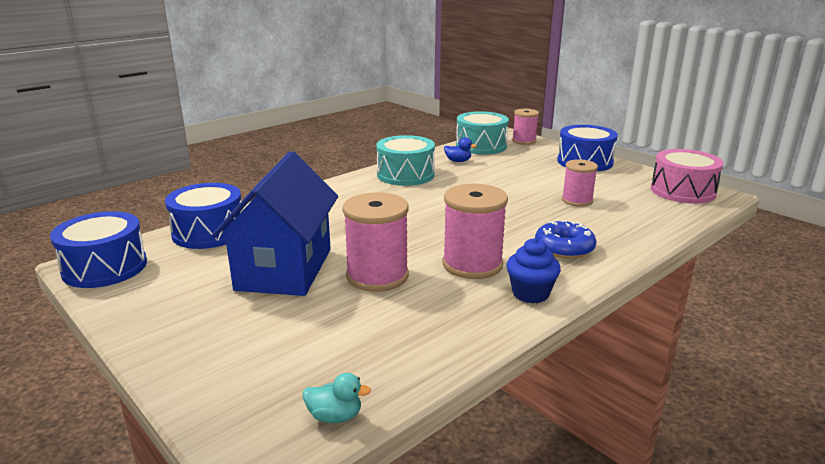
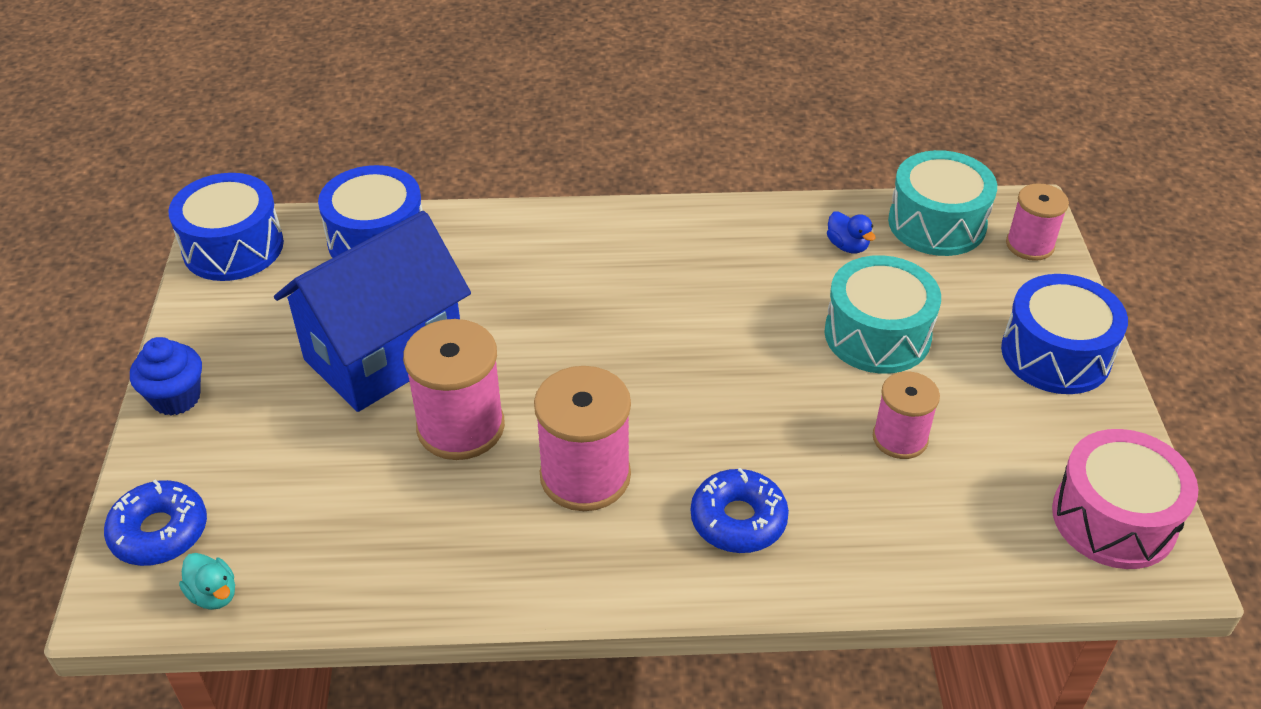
camera: 40 degrees right, 20 degrees up
(243, 409) = (159, 532): none -> blue donut
(405, 175) = (729, 241): turquoise drum -> turquoise drum (877, 335)
(530, 293) = (585, 568): blue cupcake -> blue cupcake (176, 398)

